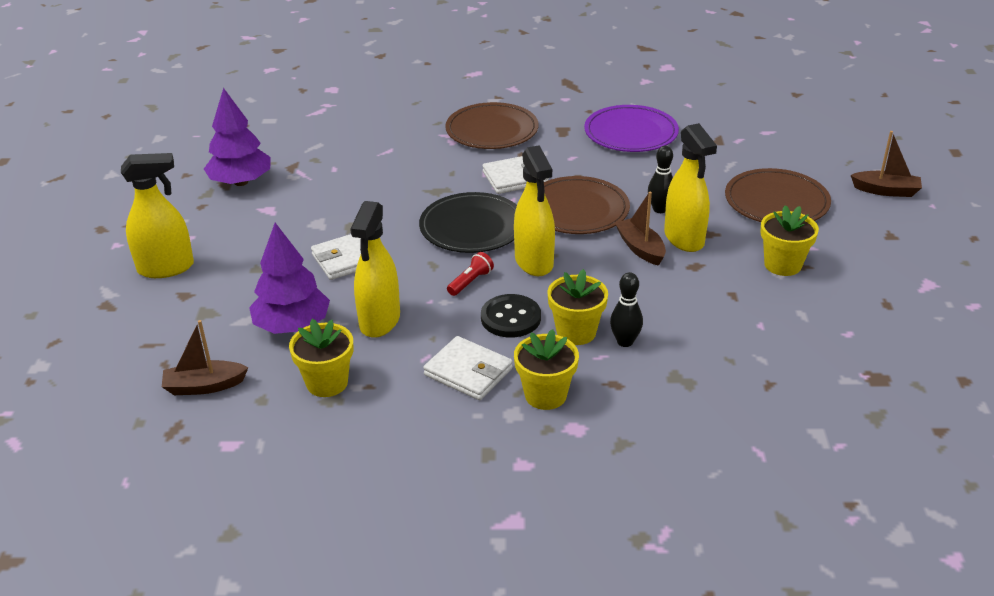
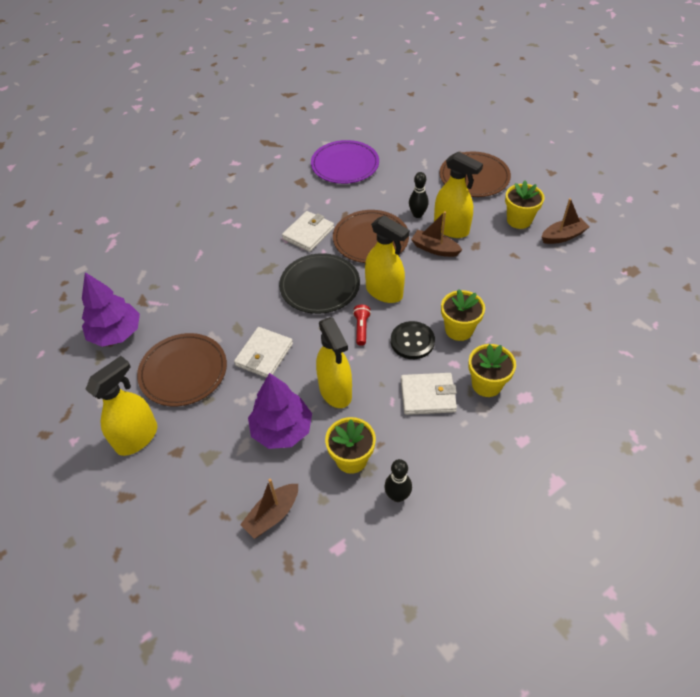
camera: 35 degrees left, 15 degrees up
(492, 130) = (255, 203): brown plate -> brown plate (183, 371)
(625, 342) = (491, 320): black bowling pin -> black bowling pin (397, 496)
(886, 191) = (521, 142): brown boat -> brown boat (563, 236)

